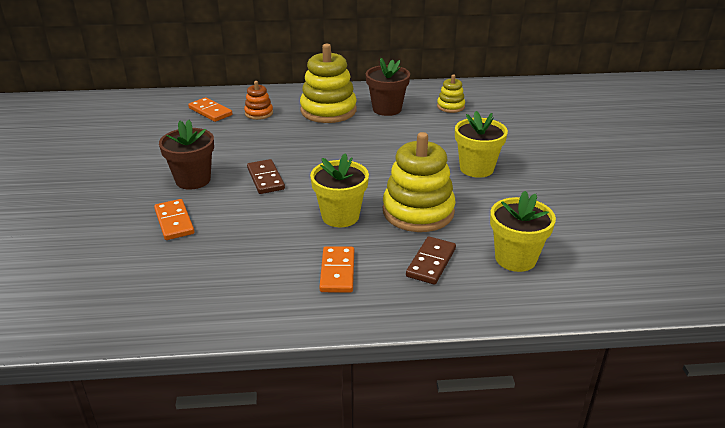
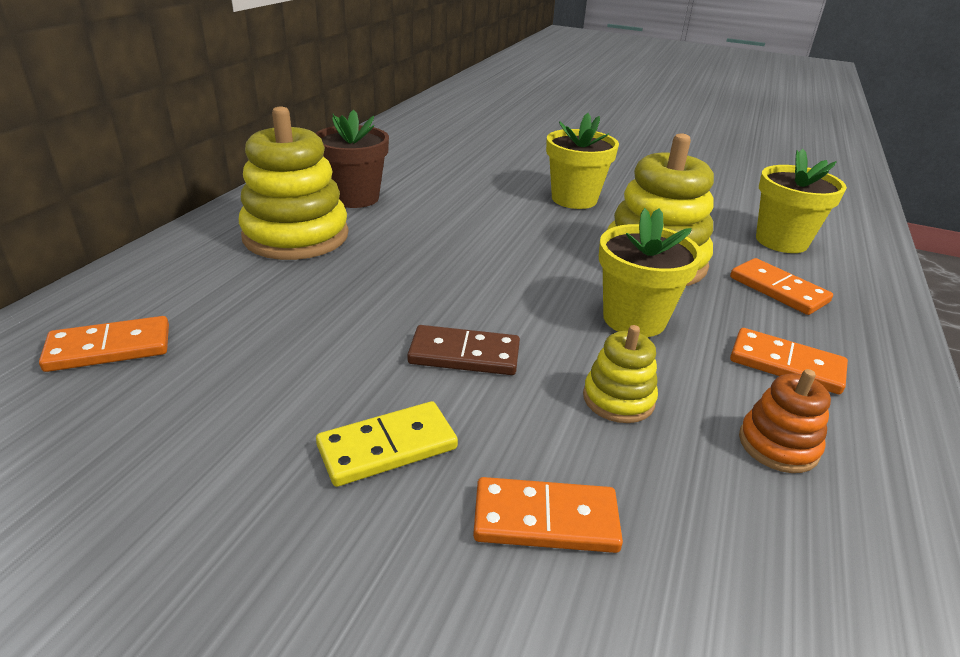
camera: 65 degrees left, 0 degrees up
(193, 180) = (387, 447): brown flower pot -> yellow domino
(259, 113) = (207, 296): orange stacking toy -> orange stacking toy (778, 445)
(431, 262) = (778, 290): brown domino -> orange domino
(450, 106) = (404, 164): yellow stacking toy -> yellow stacking toy (618, 399)

